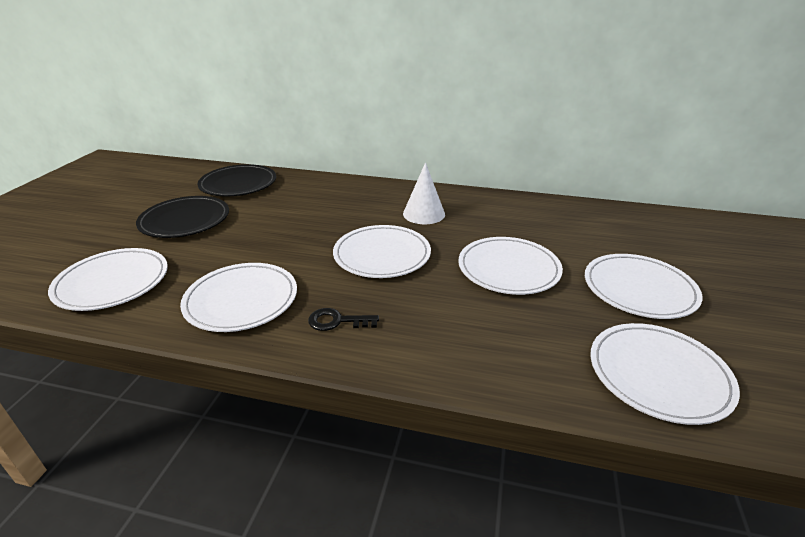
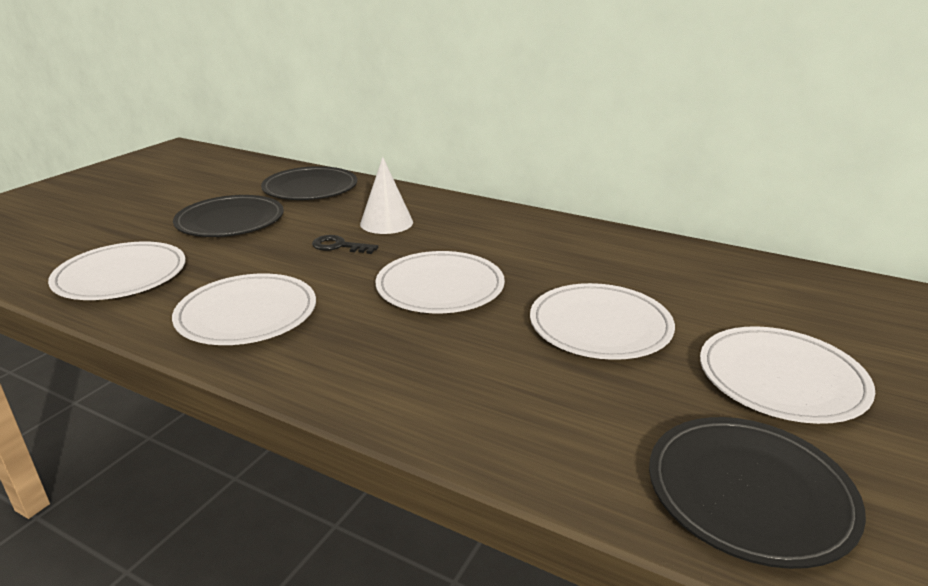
camera: 15 degrees right, 5 degrees down
(337, 321) = (344, 354): black key -> black key (339, 246)
(424, 214) = (520, 246): white cone -> white cone (386, 223)
(658, 374) = (749, 493): white plate -> black plate

